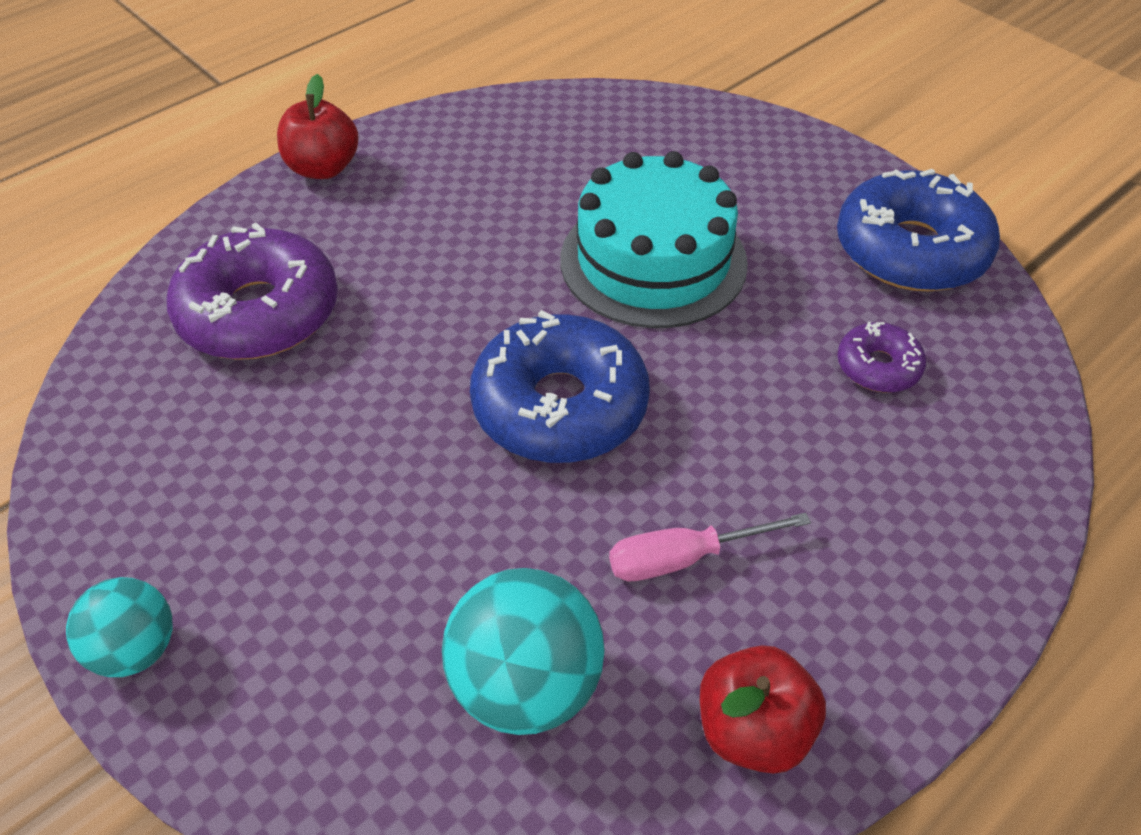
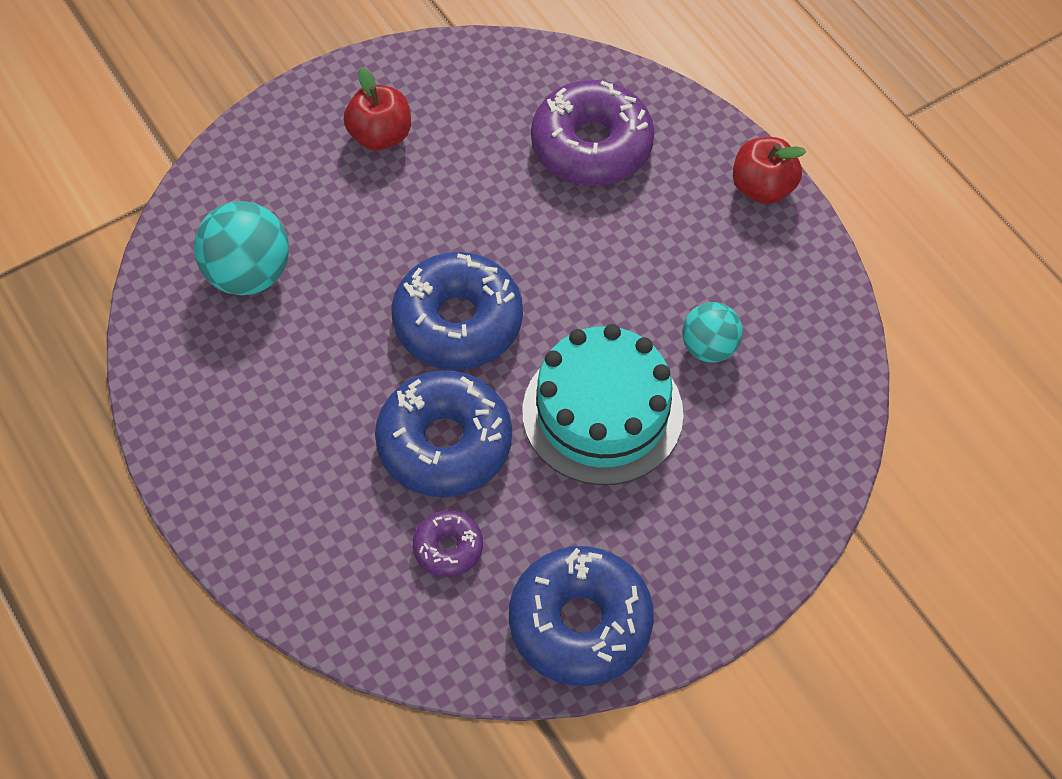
camera: 100 degrees right, 10 degrees up
(136, 649) = (327, 92): turquoise ball -> turquoise ball (709, 347)
(684, 558) = (310, 373): pink screwdriver -> none
(742, 391) = (444, 443): none -> blue donut
(753, 730) = (185, 383): red apple -> red apple (380, 135)

